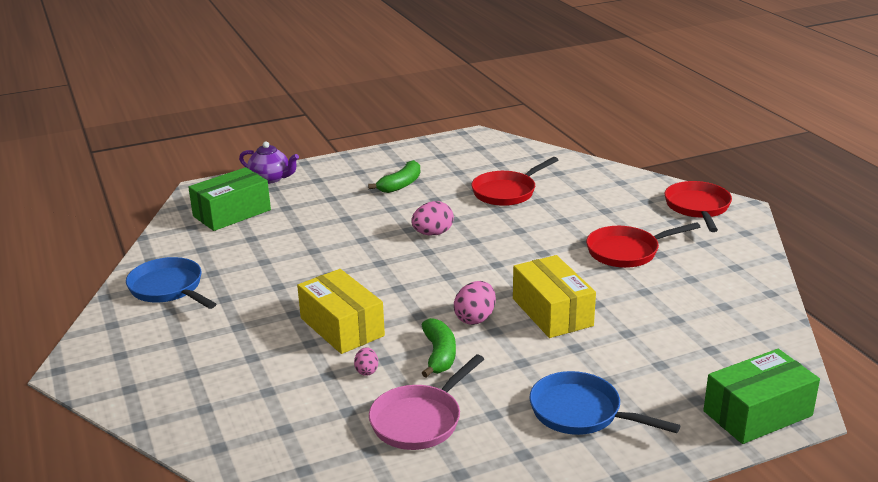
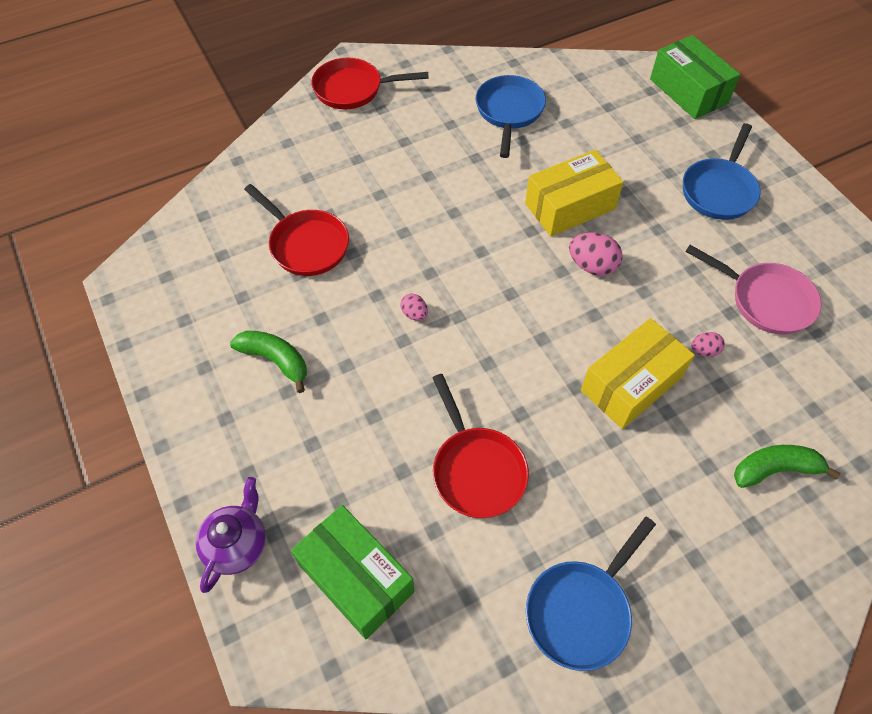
camera: 95 degrees left, 30 degrees up
(433, 233) = (414, 314): pink egg -> pink egg, size x0.58
(439, 355) = (662, 292): green banana -> green banana (775, 469)
(627, 251) = (447, 147): red pan -> red pan (476, 470)
(685, 286) = (509, 112): none -> blue pan

